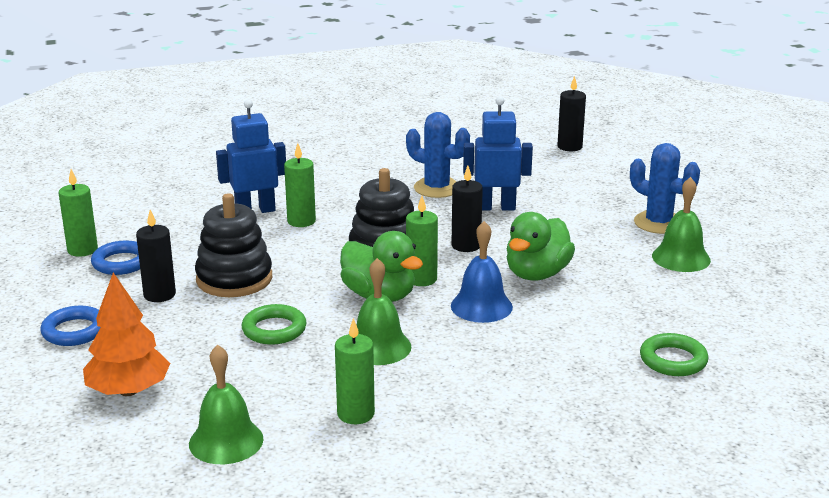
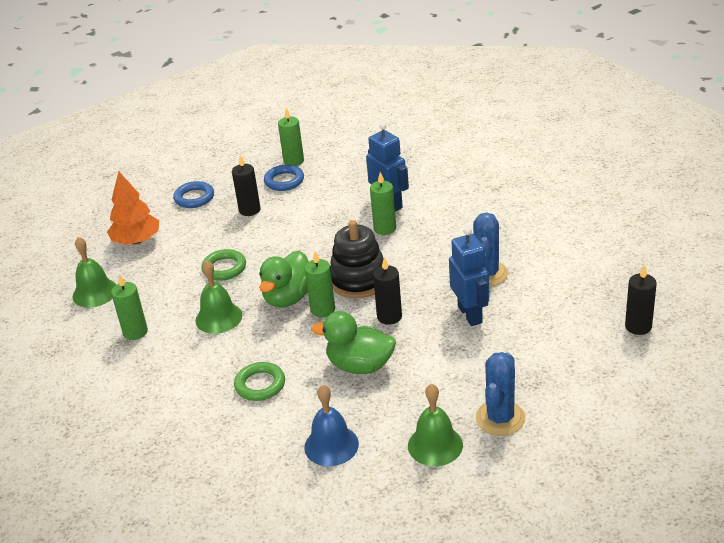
camera: 75 degrees right, 10 degrees up
(234, 279) = (283, 230): black stacking toy -> none
(481, 306) = (295, 349): blue bell -> blue bell (331, 445)
(673, 360) = (253, 469): green ring -> green ring (260, 385)

